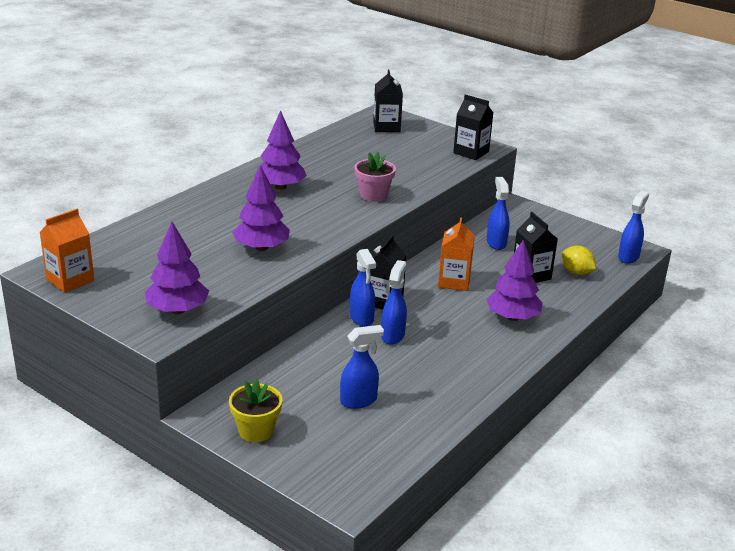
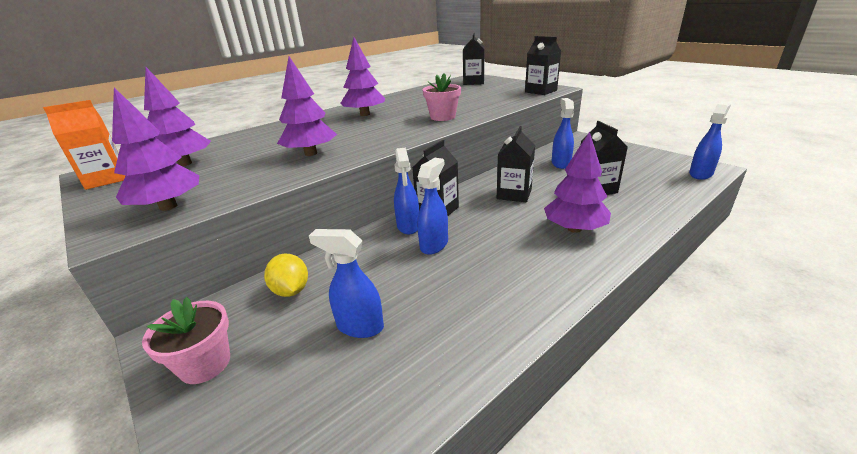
camera: 15 degrees right, 0 degrees up
(135, 260) = (185, 164): none -> purple tree
(256, 431) = (205, 364): yellow flower pot -> pink flower pot
(359, 401) = (359, 326): blue spray bottle -> blue spray bottle turned 150 degrees counterclockwise
(454, 281) = (514, 194): orange carton -> black carton
(576, 272) = (645, 187): yellow lemon -> yellow lemon (291, 290)

